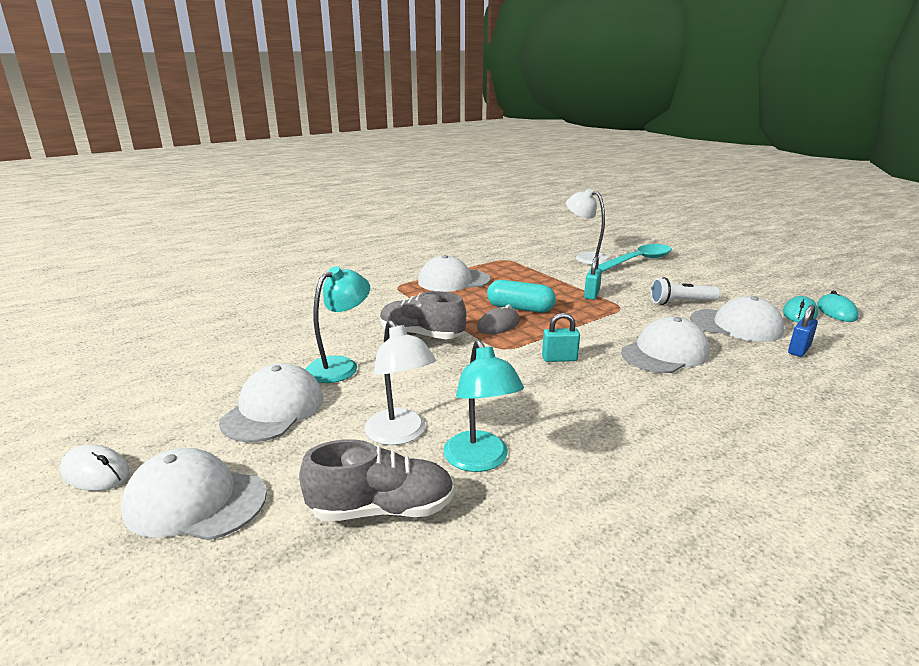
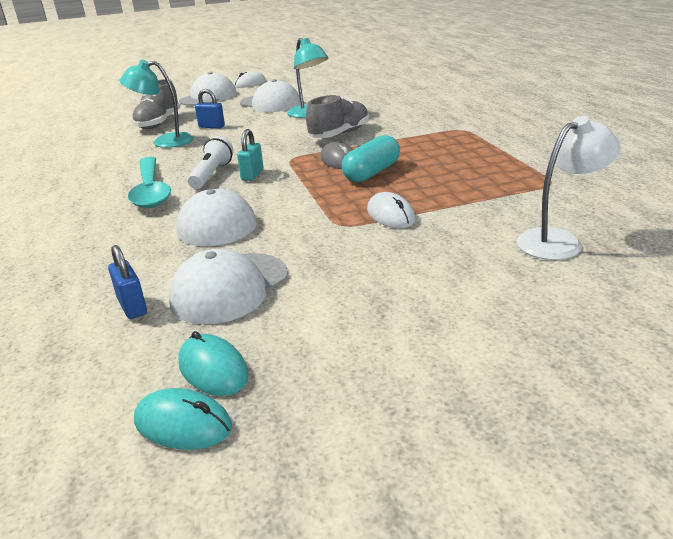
camera: 110 degrees right, 5 degrees up
(400, 435) = (211, 127): white lamp -> blue padlock
(453, 281) = (470, 151): white cap -> none
(591, 295) = (390, 215): turquoise padlock -> white mouse
(637, 261) = (534, 285): turquoise spoon -> turquoise spoon (151, 190)
(681, 302) = (328, 271): white flashlight -> white flashlight (212, 175)

